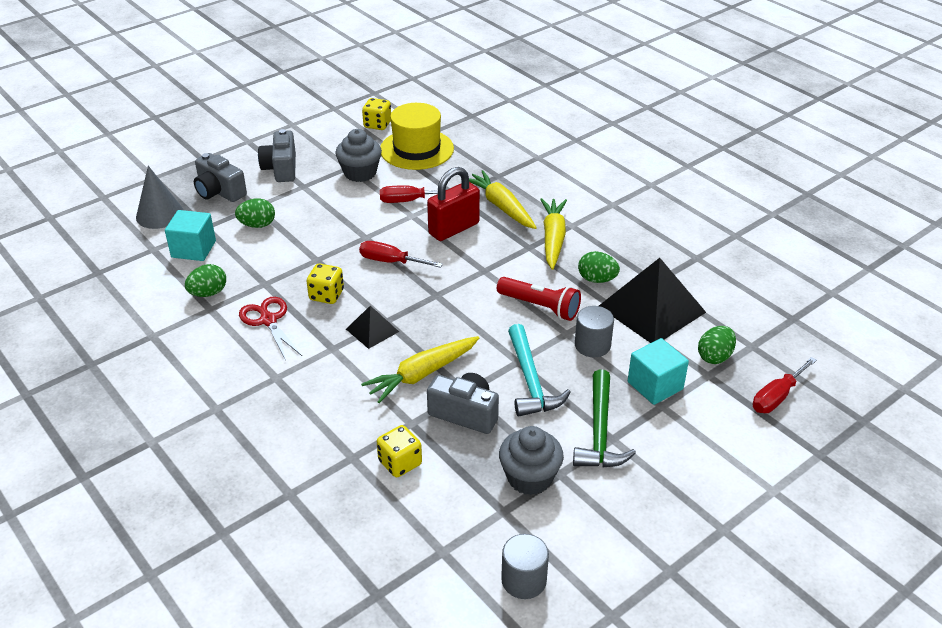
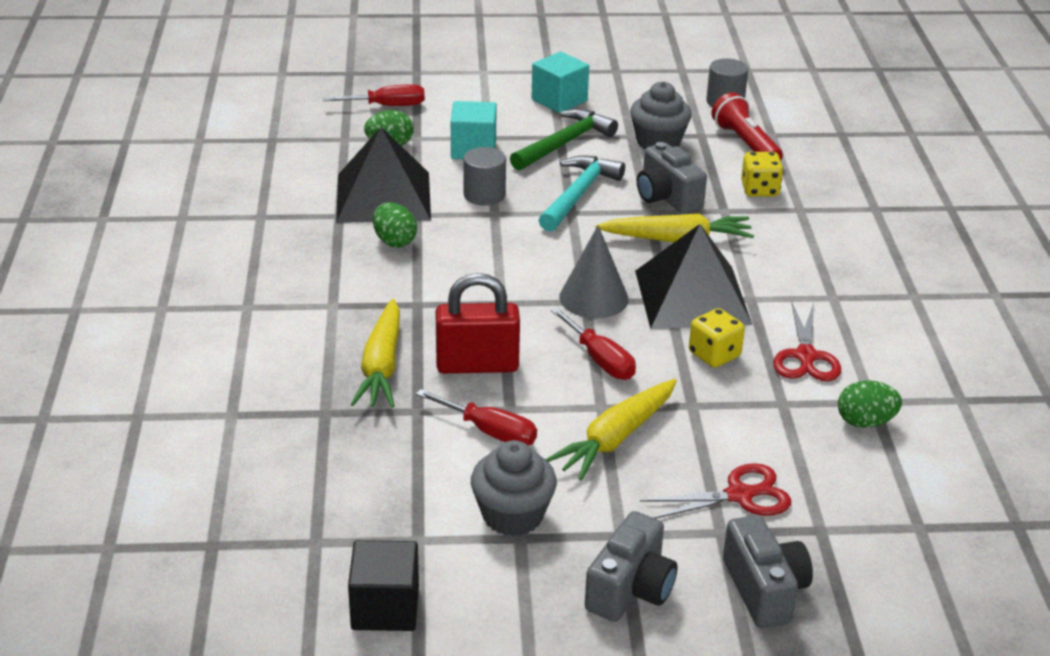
camera: 145 degrees left, 5 degrees down
(160, 214) = (886, 589): grey cone -> grey cone (593, 298)
(193, 249) = (857, 498): turquoise cube -> turquoise cube (559, 100)
(257, 225) = (739, 495): green egg -> red scissors
(372, 330) = (692, 297): black pyramid -> black pyramid, size x2.04
(377, 125) = (385, 608): yellow dice -> black cube
(416, 149) = (381, 518): yellow hat -> none
(540, 307) = (489, 243): red flashlight -> red flashlight (745, 143)
(553, 238) = (377, 300): yellow carrot -> yellow carrot (615, 439)

